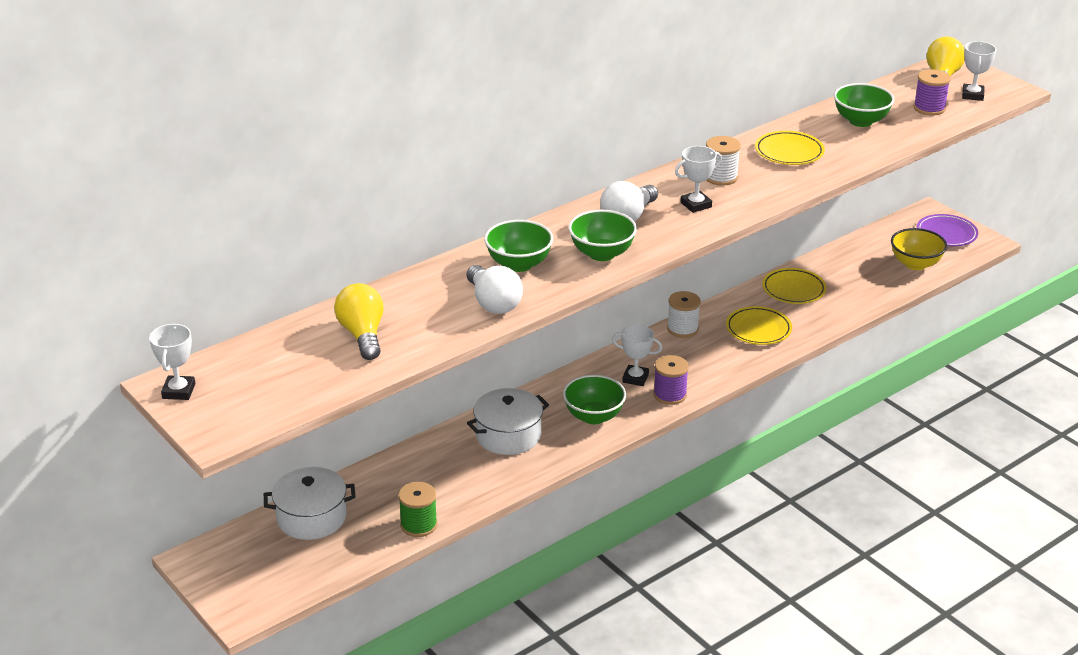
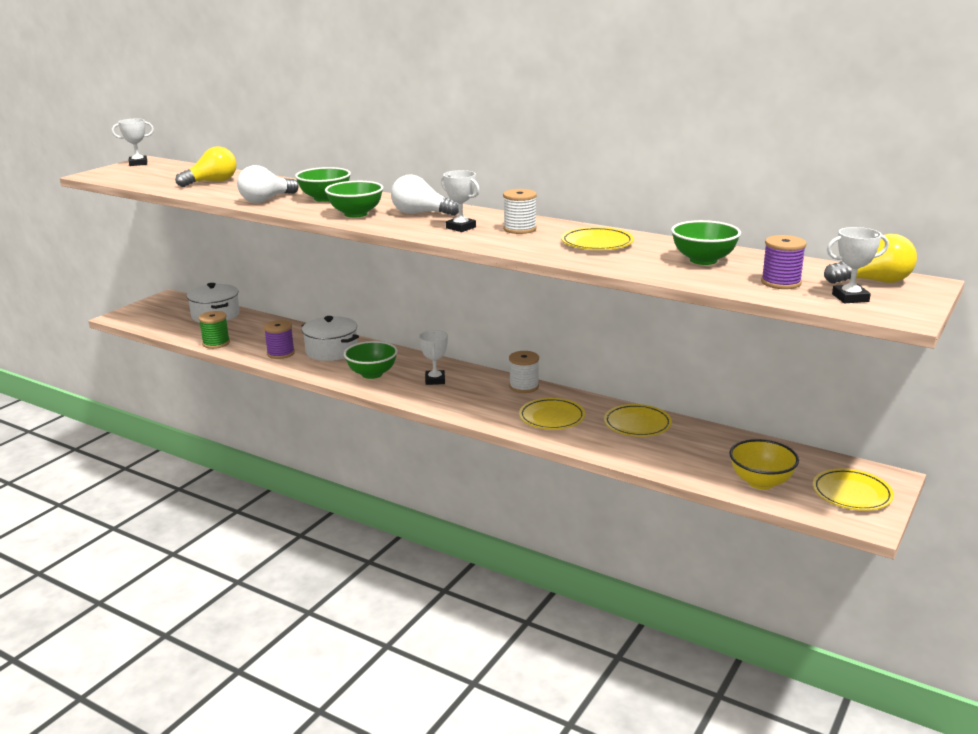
camera: 70 degrees right, 10 degrees down
(670, 395) = (420, 396): purple spool -> purple spool (281, 353)
(946, 234) = (851, 494): purple plate -> yellow plate

